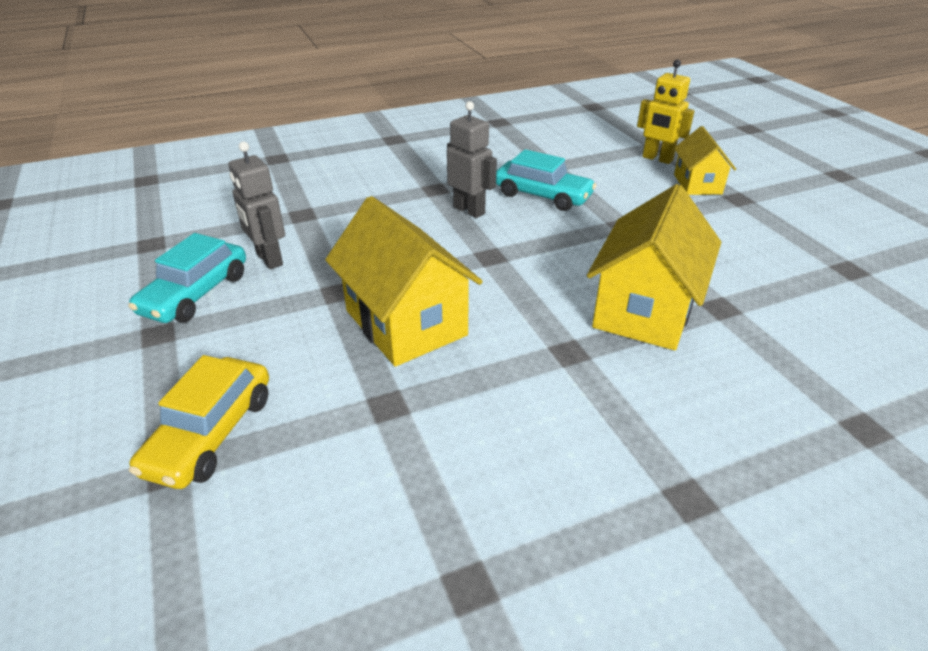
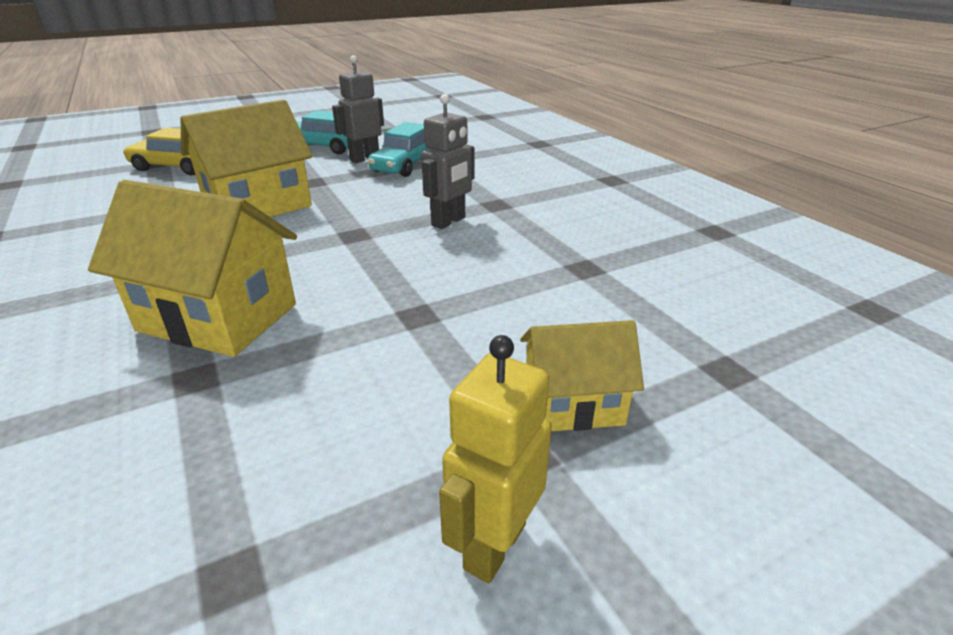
camera: 85 degrees right, 5 degrees down
(542, 195) = (492, 261): turquoise car -> turquoise car (406, 165)
(657, 159) = (665, 365): yellow robot -> yellow robot (494, 545)

